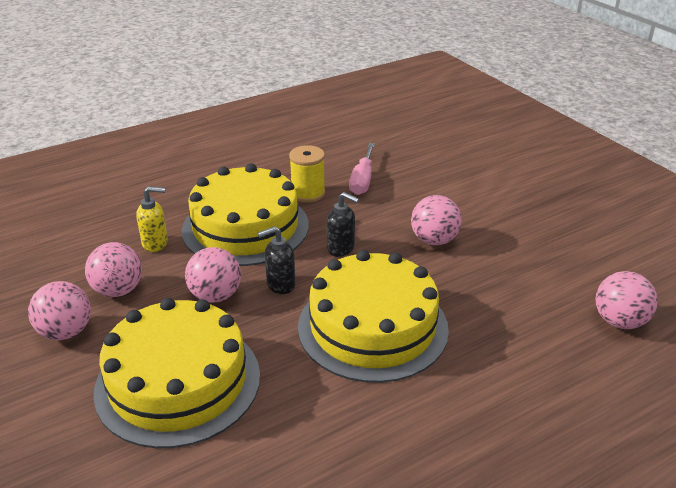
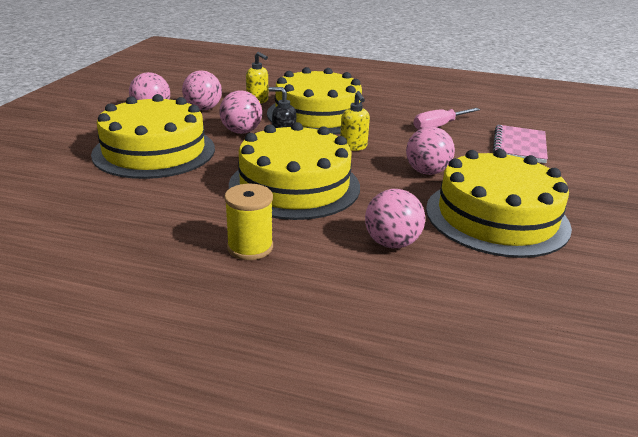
camera: 45 degrees right, 5 degrees down
(308, 193) = (387, 117): yellow spool -> yellow spool (250, 247)
(341, 249) = (353, 147): black soap dispenser -> yellow soap dispenser
(446, 169) = (519, 146): none -> pink notebook
(538, 255) = (496, 217): none -> yellow cake
(619, 321) = (487, 284): pink ball -> pink ball (391, 243)

